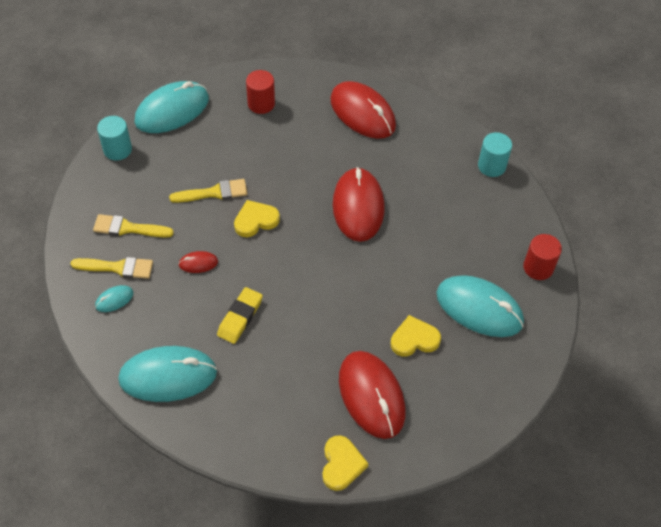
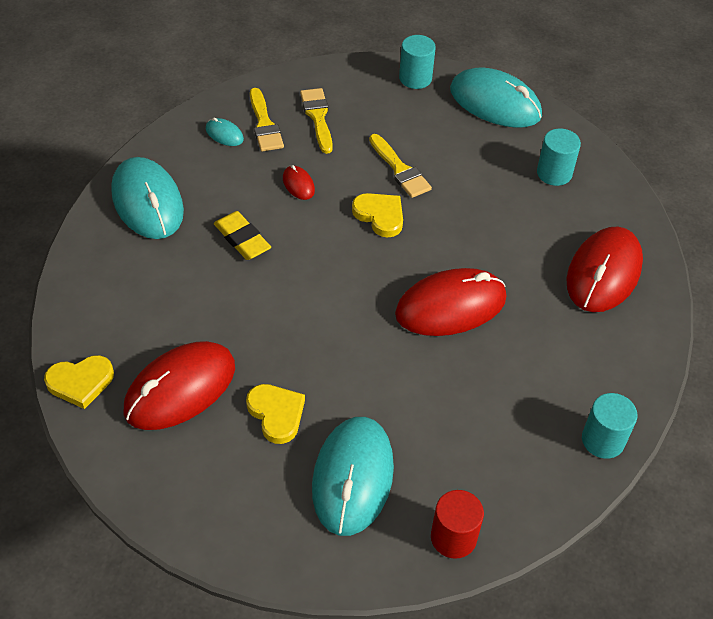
camera: 70 degrees right, 5 degrees down
(240, 317) = (242, 239): yellow eraser -> yellow eraser turned 45 degrees clockwise
(261, 104) = (554, 173): red cylinder -> turquoise cylinder

